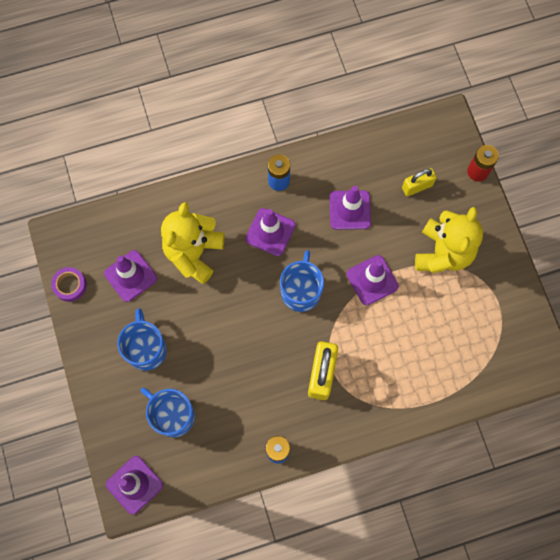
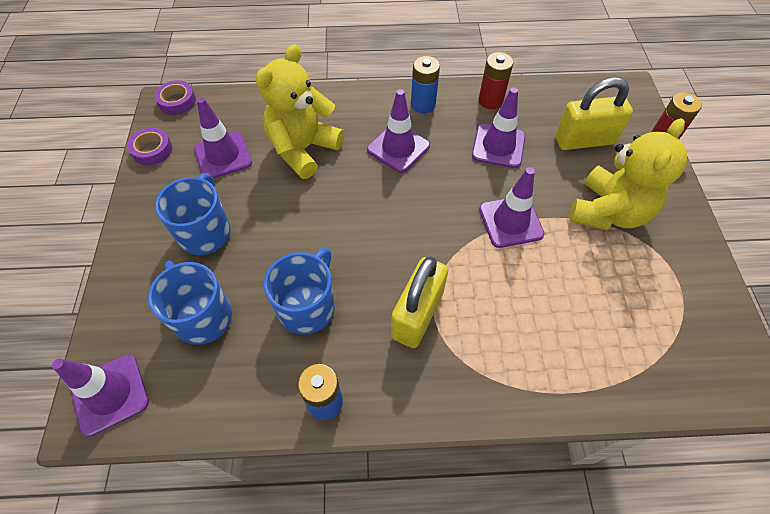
camera: 15 degrees right, 15 degrees down
(67, 230) = (177, 101): none -> purple tape
(301, 291) = (417, 213): blue mug -> blue mug (307, 307)
(334, 162) = (490, 100): none -> red battery
(417, 186) = (584, 140): yellow padlock -> yellow padlock, size x1.58

